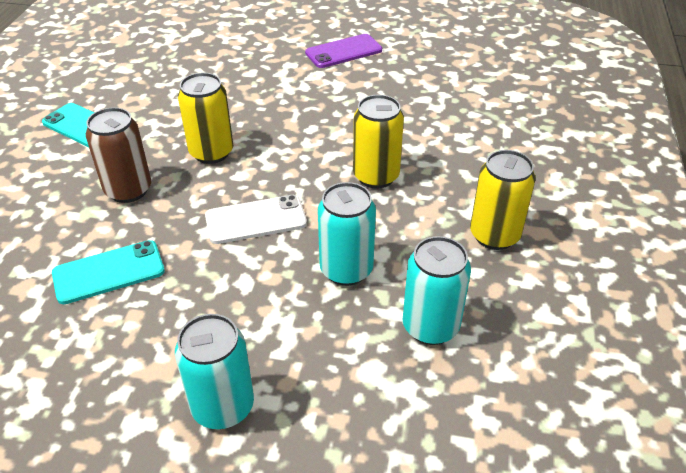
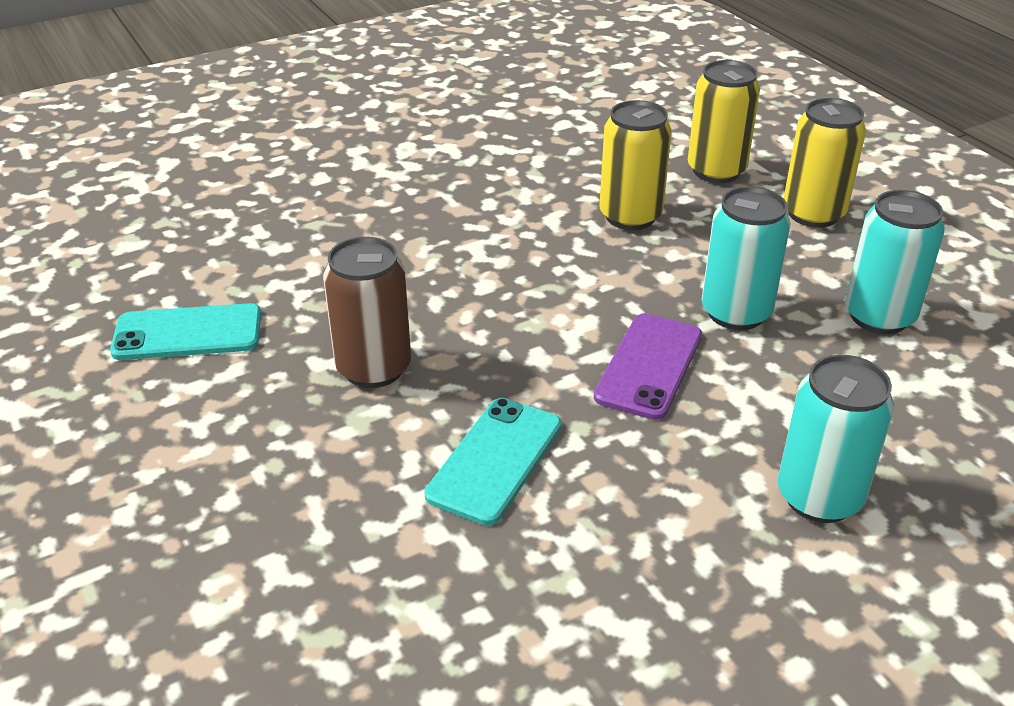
camera: 40 degrees left, 5 degrees down
(211, 152) = (412, 280): yellow can -> yellow can (716, 171)
(256, 220) = (574, 318): white phone -> none
(343, 51) = (401, 112): purple phone -> purple phone (649, 366)

